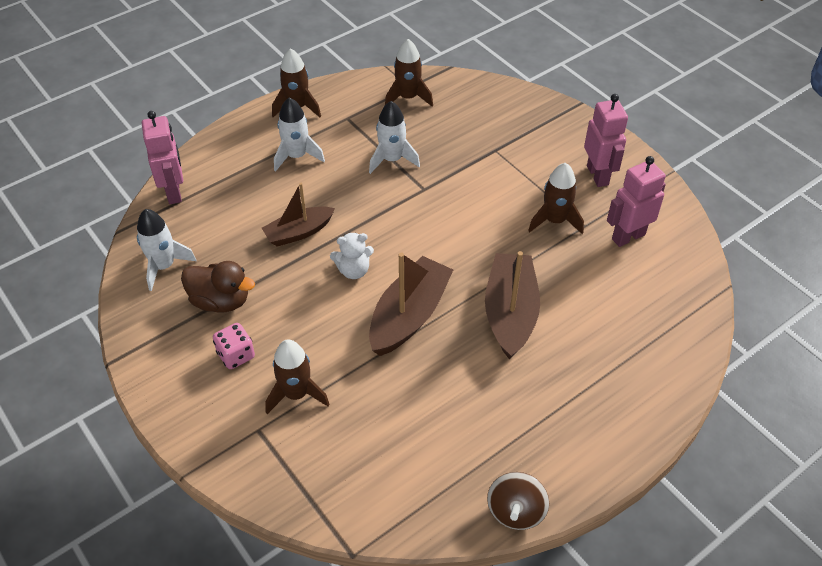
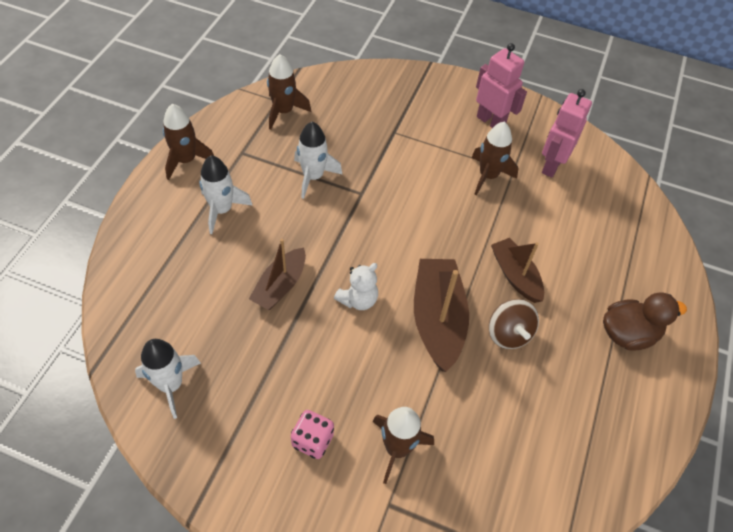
camera: 35 degrees left, 5 degrees up
(174, 192) = (123, 301): pink robot -> none
(220, 301) = (256, 393): brown duck -> brown duck (628, 334)
(510, 313) = (515, 276): brown boat -> brown boat, size x0.64
(515, 511) = (650, 452): brown spinning top -> brown spinning top (508, 334)

